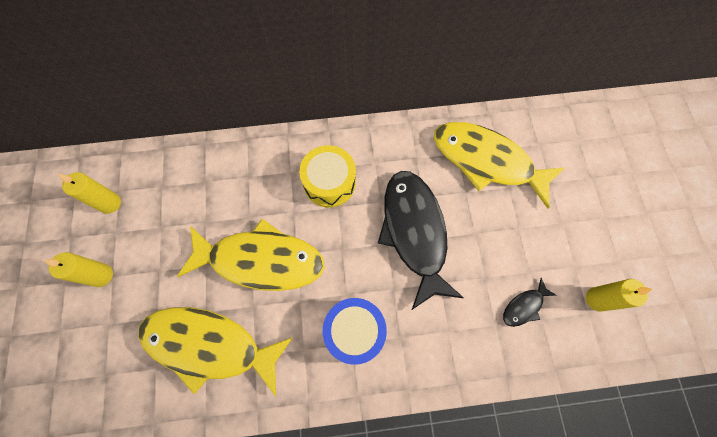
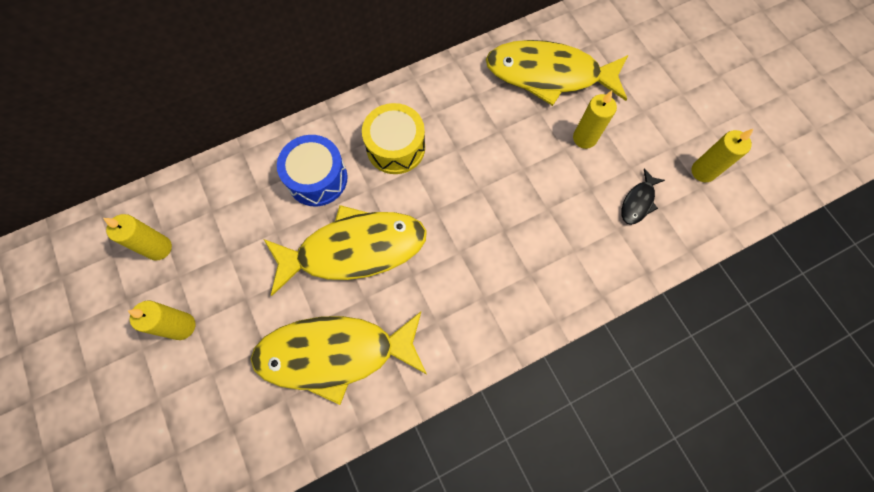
camera: 20 degrees left, 0 degrees up
(354, 331) = (481, 284): blue drum -> blue drum (317, 178)
(414, 232) = (504, 168): black fish -> none
(497, 230) = (584, 138): none -> yellow candle

